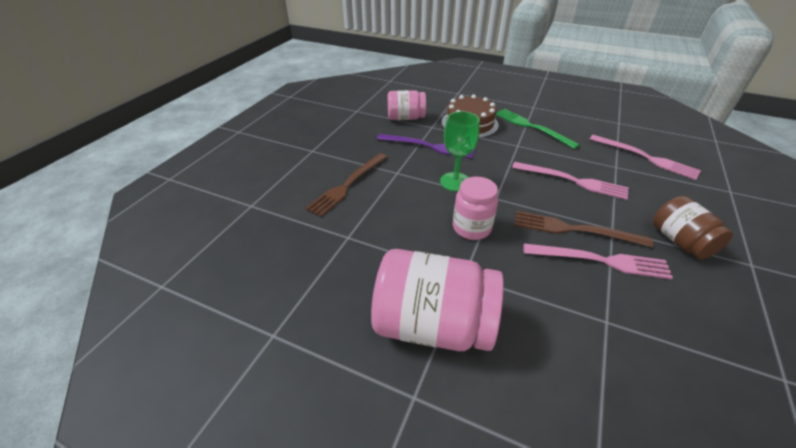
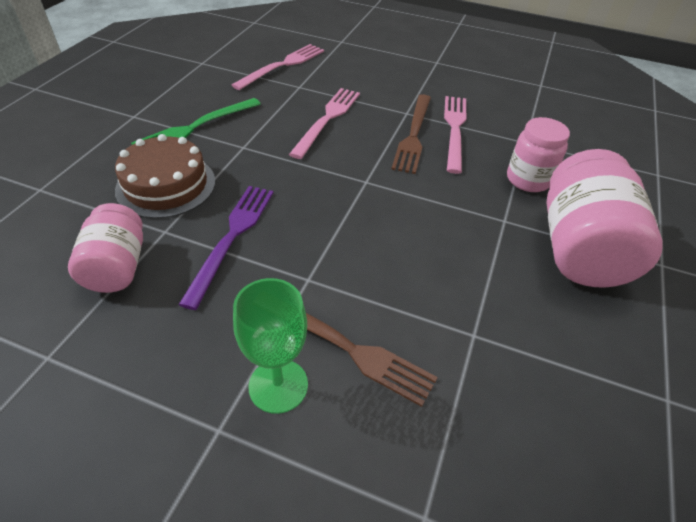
camera: 95 degrees left, 5 degrees up
(455, 182) = (332, 214): green goblet -> green goblet (278, 385)
(471, 228) = (427, 207): pink jar -> pink jar (528, 180)
(680, 241) = (417, 83): brown jar -> none

